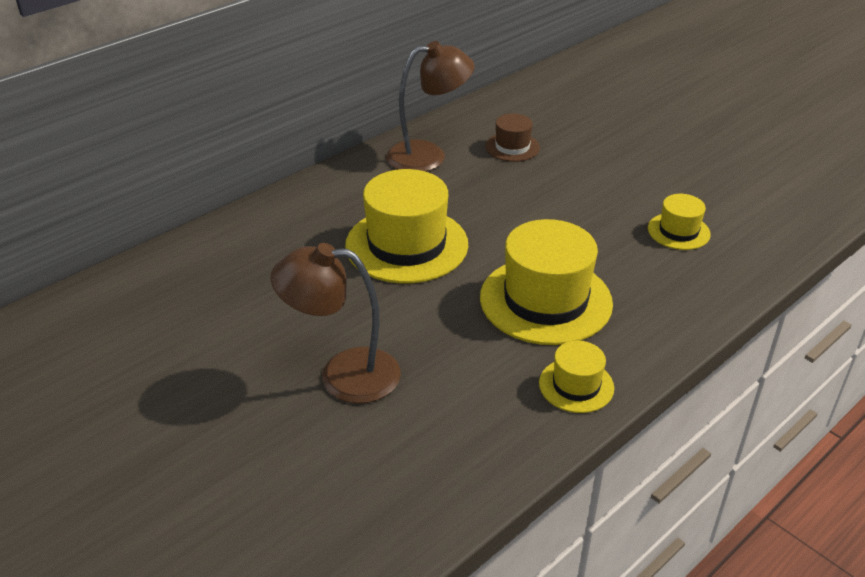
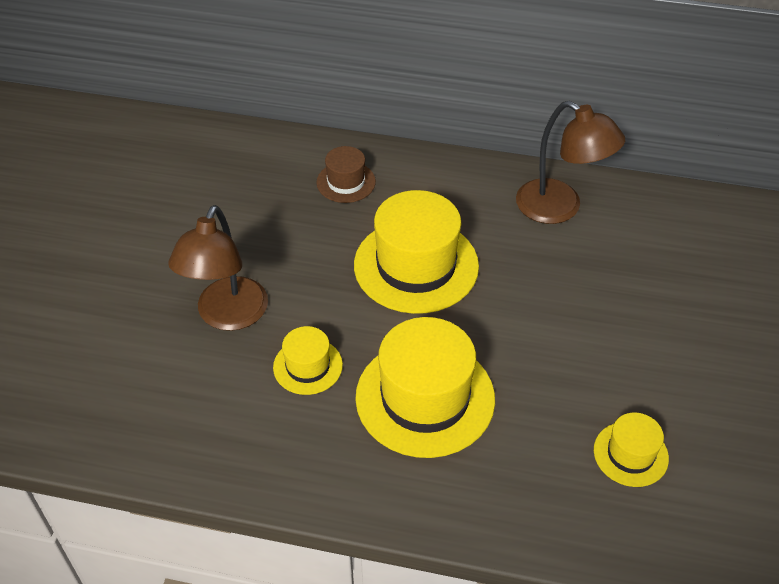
camera: 55 degrees right, 10 degrees up
(343, 375) = (227, 316): brown lamp -> brown lamp turned 135 degrees counterclockwise
(512, 147) = (639, 257): brown hat -> brown hat (346, 182)
(576, 385) = (329, 473): yellow hat -> yellow hat (308, 366)

